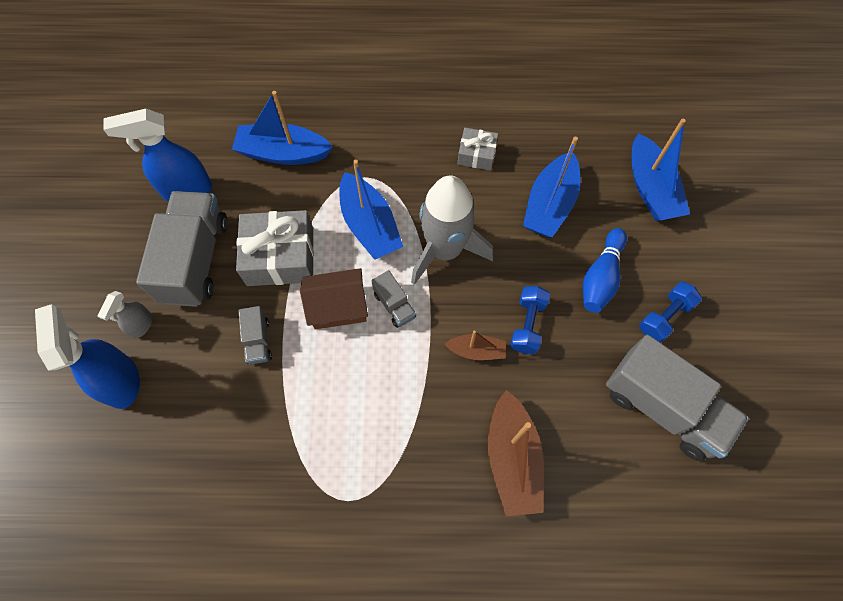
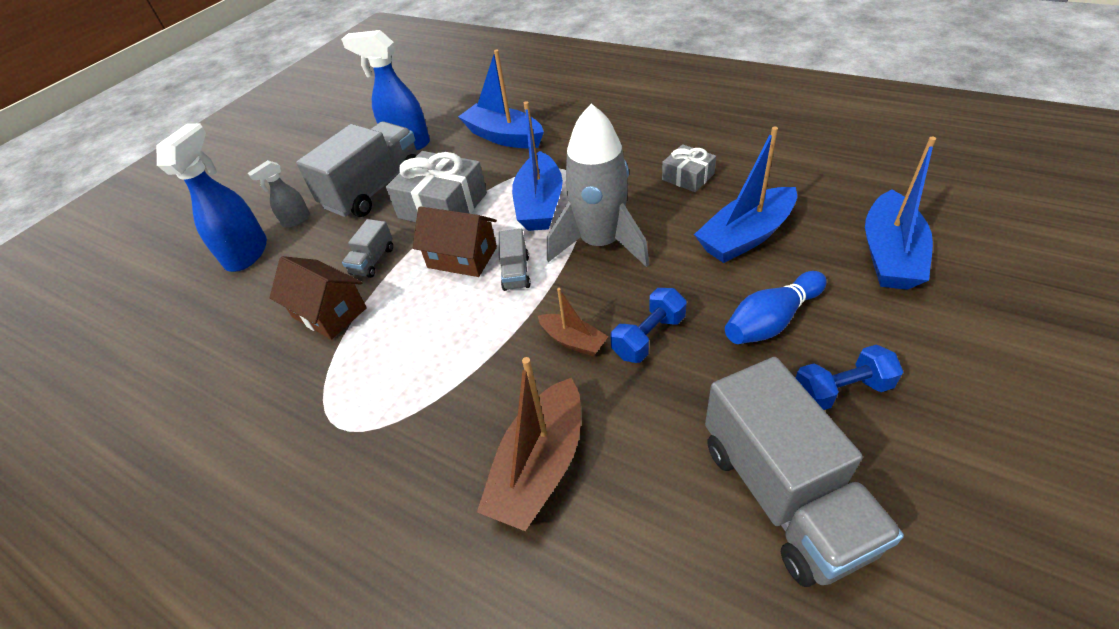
camera: 35 degrees right, 20 degrees down
(259, 408) = (329, 312): none -> brown house

